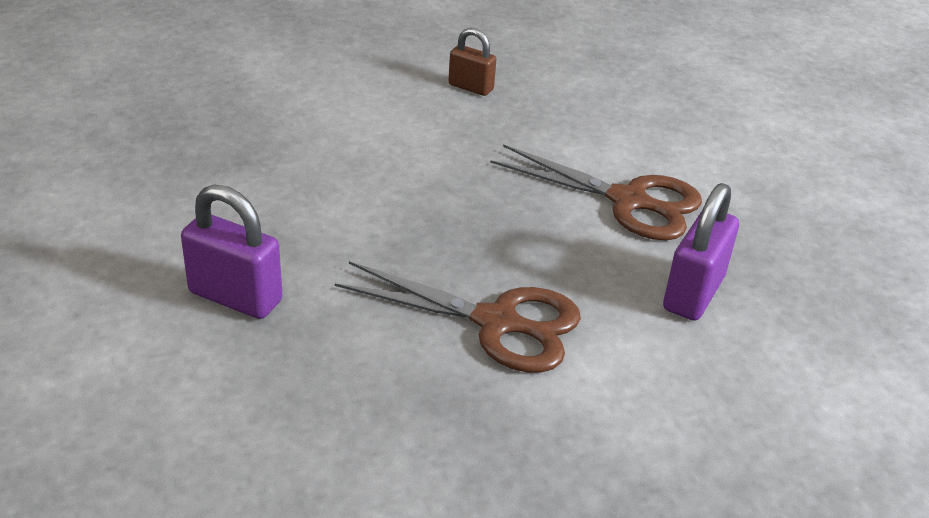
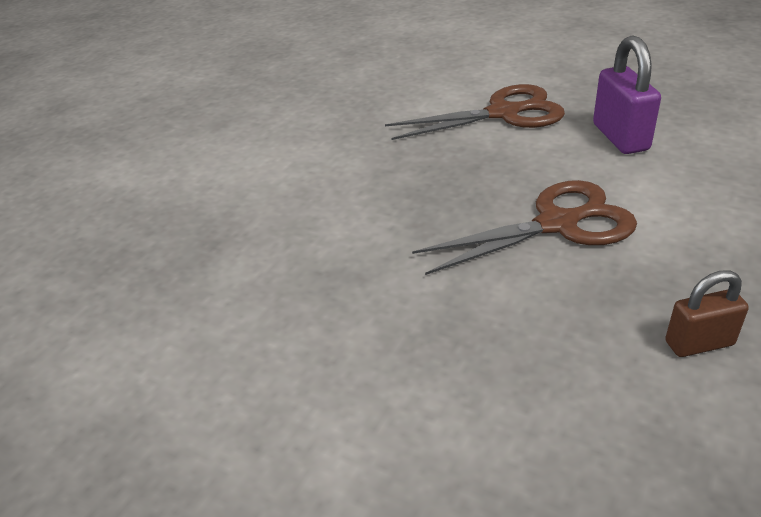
camera: 35 degrees left, 0 degrees up
(235, 297) = (367, 334): purple padlock -> none
(471, 87) = (303, 108): brown padlock -> brown padlock (699, 343)

